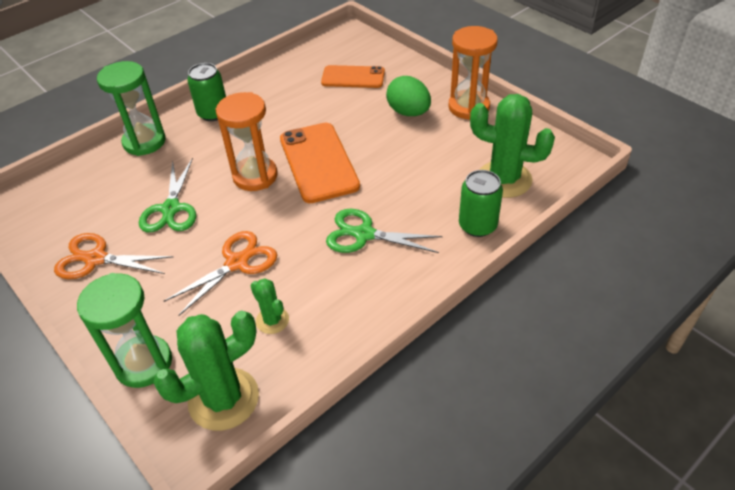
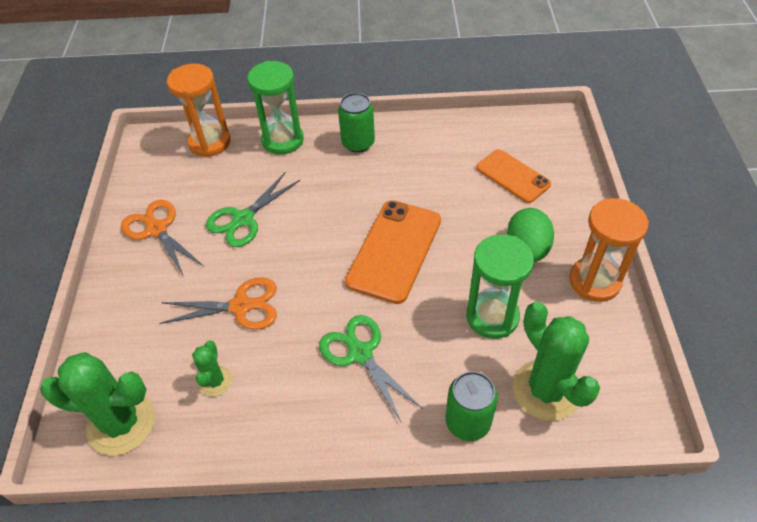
camera: 40 degrees right, 5 degrees up
(144, 363) = (104, 347): green hourglass -> green hourglass (492, 317)
(255, 176) = (331, 230): orange hourglass -> orange hourglass (210, 142)

